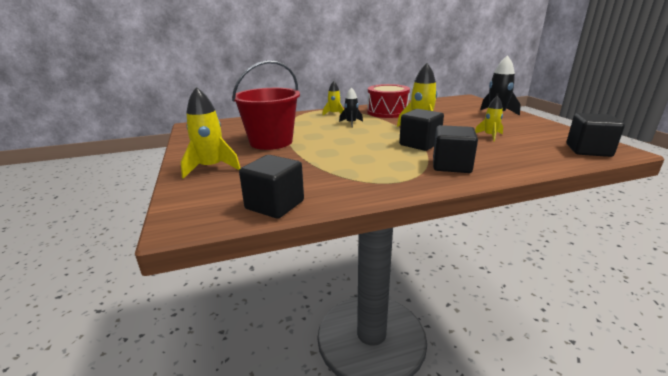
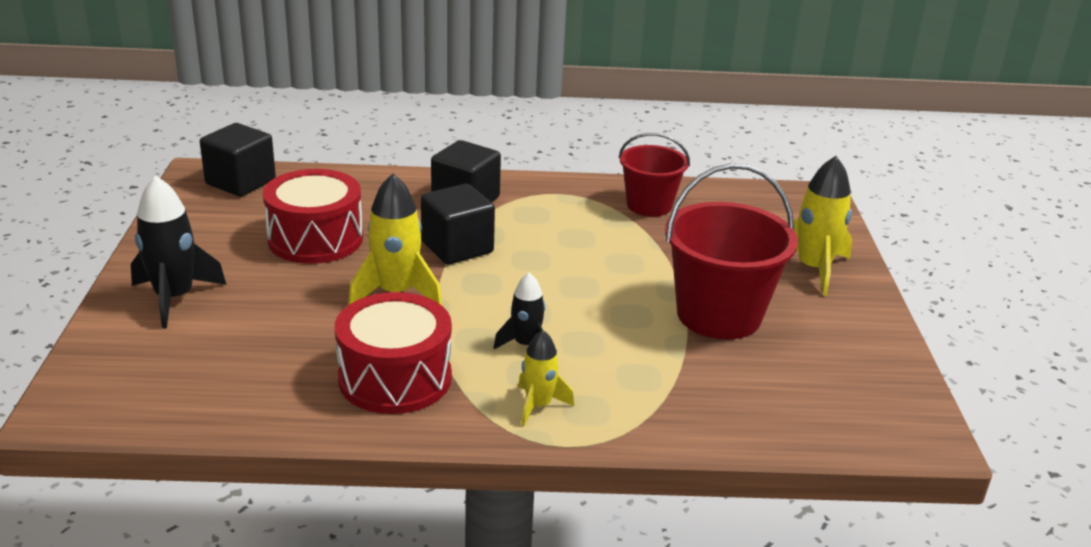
camera: 165 degrees left, 5 degrees up
(275, 205) = (717, 195): black cube -> none
(328, 186) = (649, 205): none -> red bucket
(490, 136) = (315, 239): yellow rocket -> red drum

